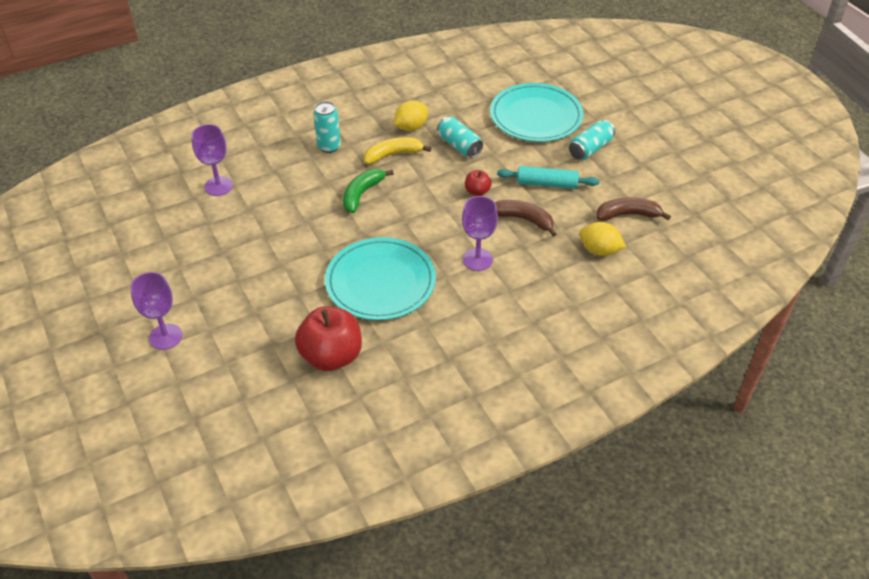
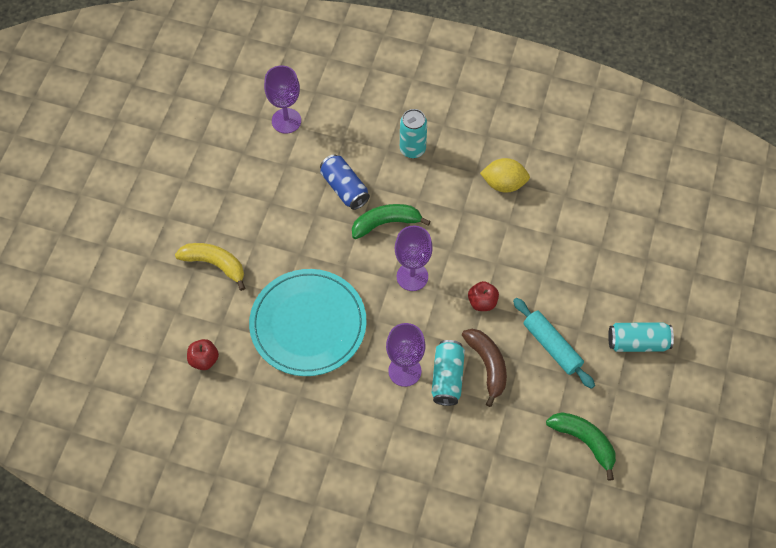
camera: 45 degrees right, 15 degrees up
(166, 336) = (115, 238): purple goblet -> purple goblet (412, 276)
(309, 195) = (344, 188): none -> blue can
(331, 356) = (204, 360): red apple -> red apple, size x0.48
(393, 155) = (455, 202): yellow banana -> yellow banana (215, 264)
(459, 145) = (523, 239): turquoise can -> turquoise can (447, 378)
(536, 116) = (631, 264): turquoise plate -> none
(599, 250) = (515, 454): yellow lemon -> none
(628, 215) = (584, 441): brown banana -> green banana

